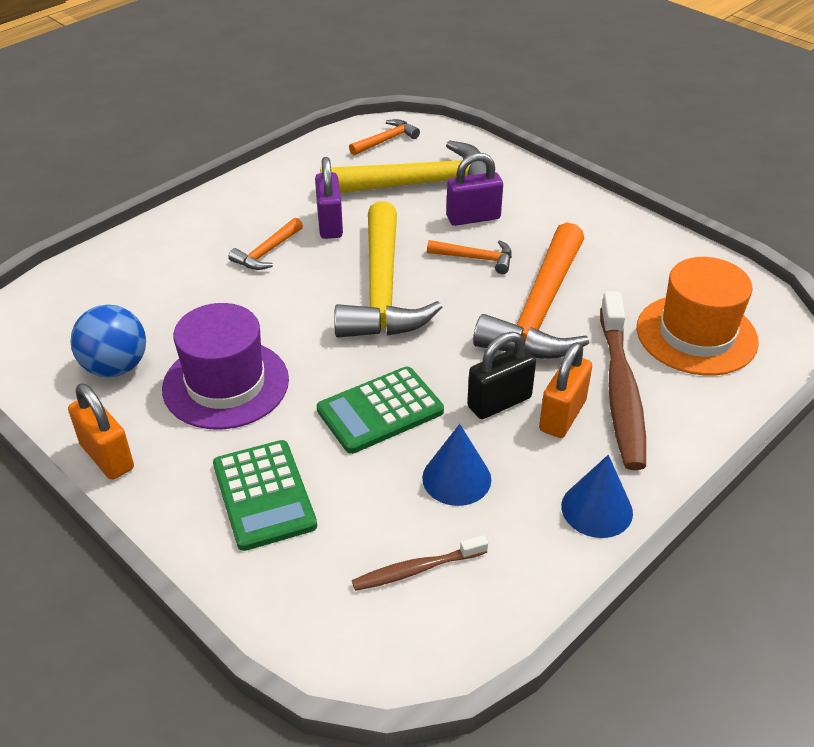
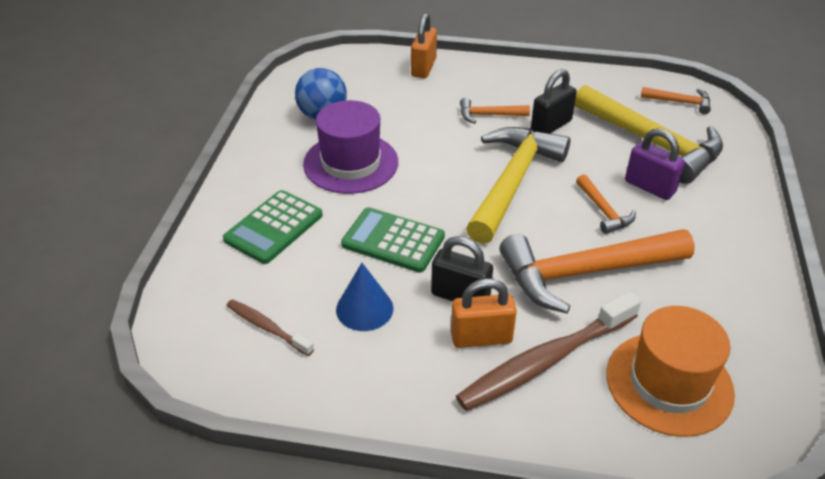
camera: 55 degrees right, 0 degrees up
(107, 457) = (251, 152): orange padlock -> orange padlock (423, 67)
(330, 224) = (551, 126): purple padlock -> black padlock
(382, 289) = (512, 182): yellow hammer -> yellow hammer turned 150 degrees clockwise
(597, 509) = (401, 401): blue cone -> none

